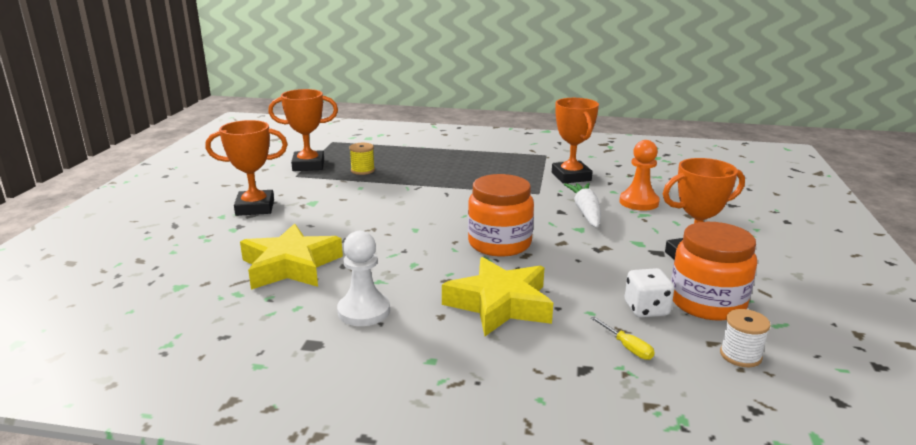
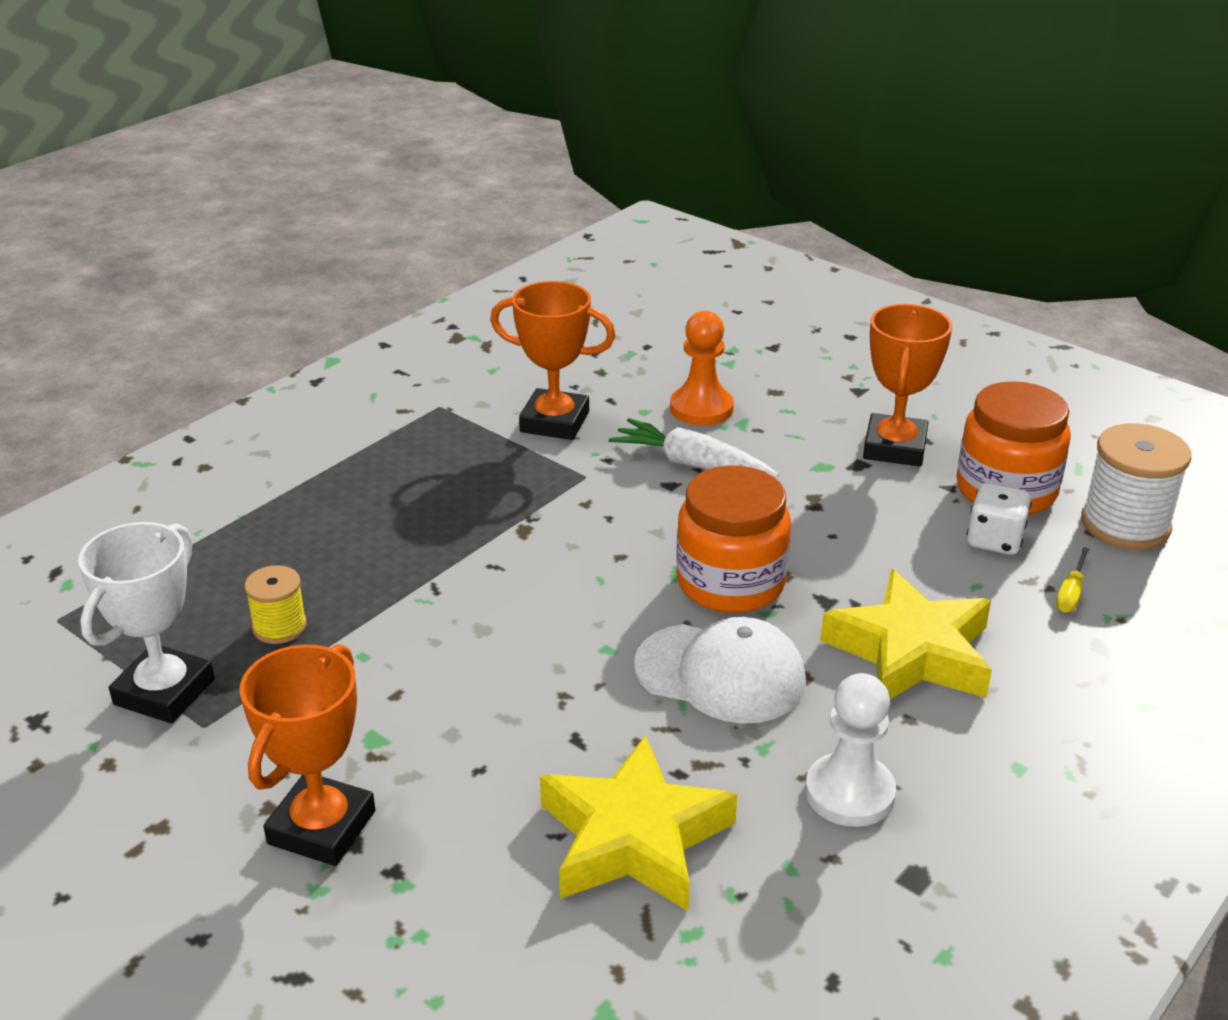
camera: 60 degrees left, 10 degrees up
(308, 165) = (164, 692): orange trophy -> white trophy
(424, 258) = (721, 674): none -> white cap
(627, 347) = (1070, 593): yellow screwdriver -> yellow screwdriver turned 120 degrees clockwise
(740, 355) = (1125, 524): white spool -> white spool, size x1.77

